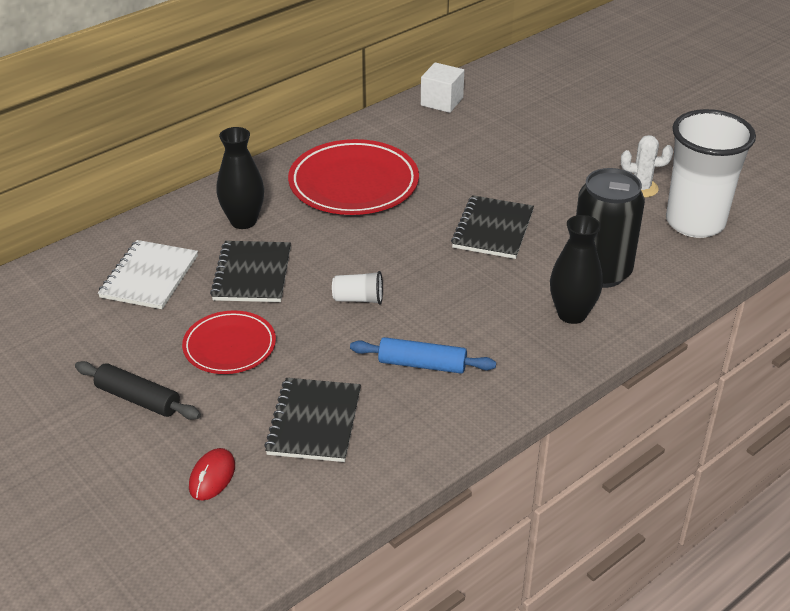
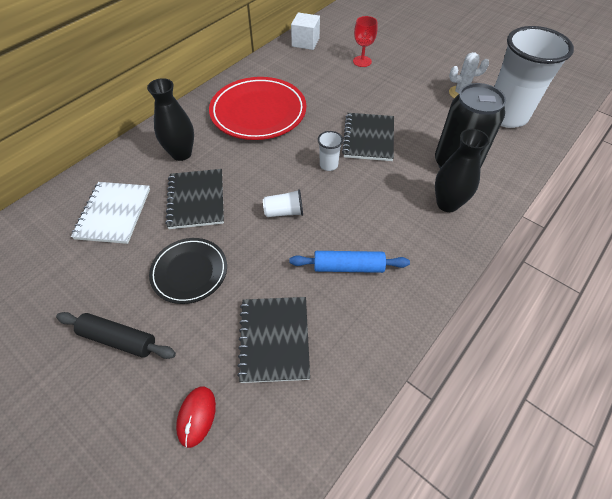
camera: 10 degrees left, 15 degrees up
(229, 346) = (189, 272): red plate -> black plate
(430, 254) = (328, 165): none -> white cup
(514, 134) = (362, 61): none -> red goblet

